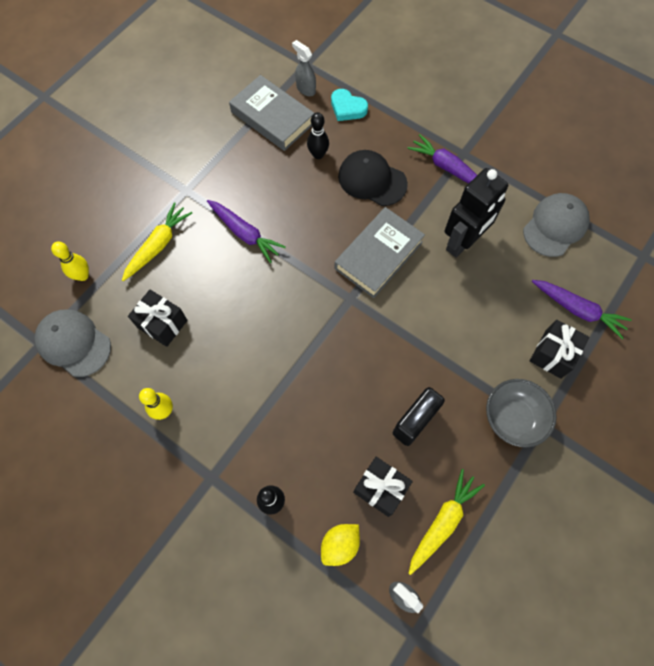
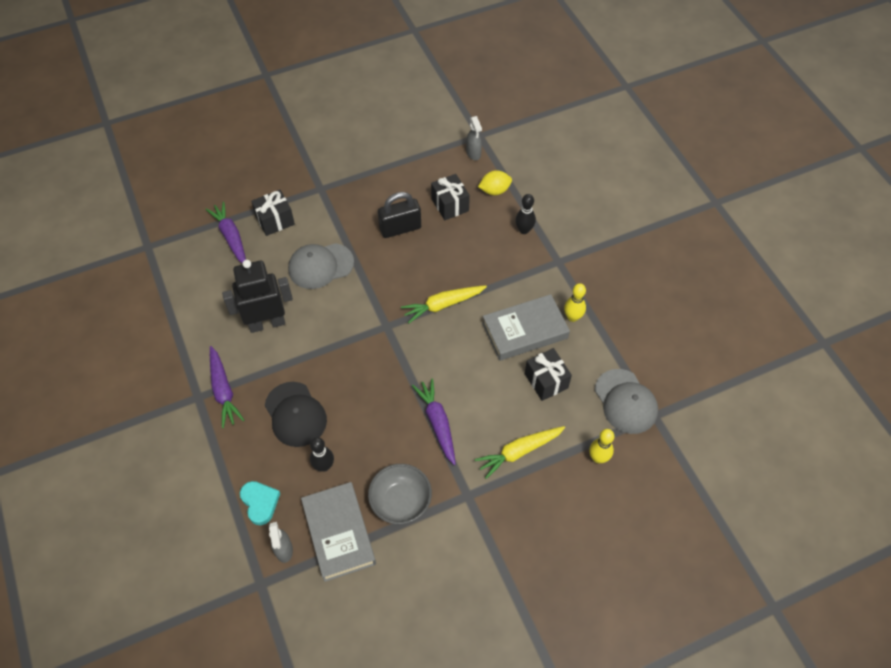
camera: 150 degrees left, 10 degrees down
(378, 255) = (340, 347): grey book -> grey book (525, 331)
(443, 521) = (424, 173): yellow carrot -> yellow carrot (443, 305)
(512, 418) = (335, 200): grey bowl -> grey bowl (401, 502)
(555, 226) = (186, 298): grey cap -> grey cap (320, 266)

